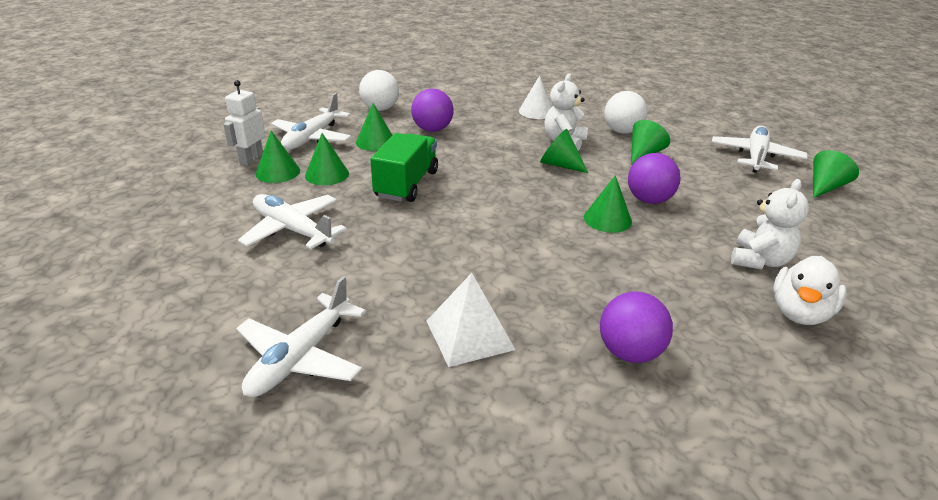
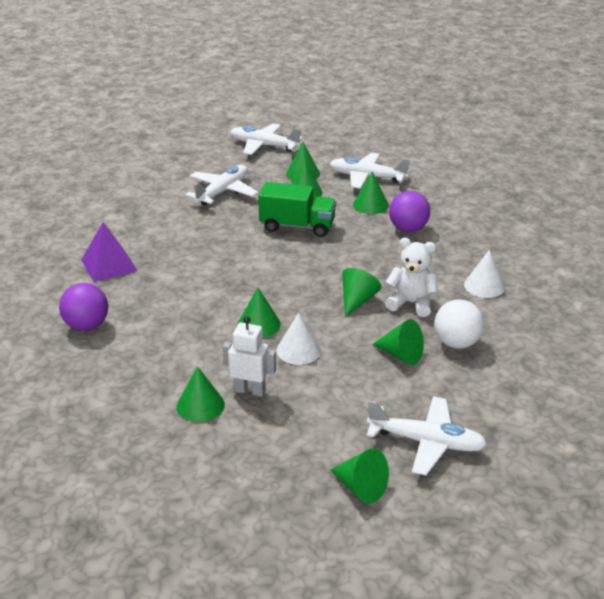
camera: 85 degrees right, 0 degrees up
(251, 159) = (320, 160): white robot -> white robot (250, 390)
(300, 358) = (93, 214): white plane -> white plane (263, 146)
(380, 109) = (442, 199): white ball -> none
(469, 334) = (109, 265): white pyramid -> purple pyramid
(649, 200) = (298, 350): purple ball -> white cone
(759, 260) = (200, 405): white teddy bear -> green cone
(799, 313) = (125, 414): white duck -> none

